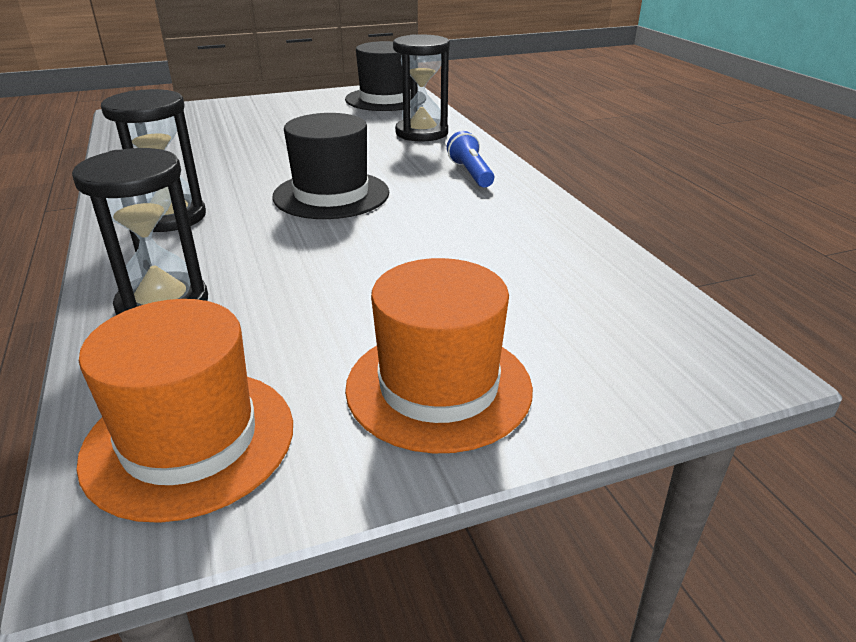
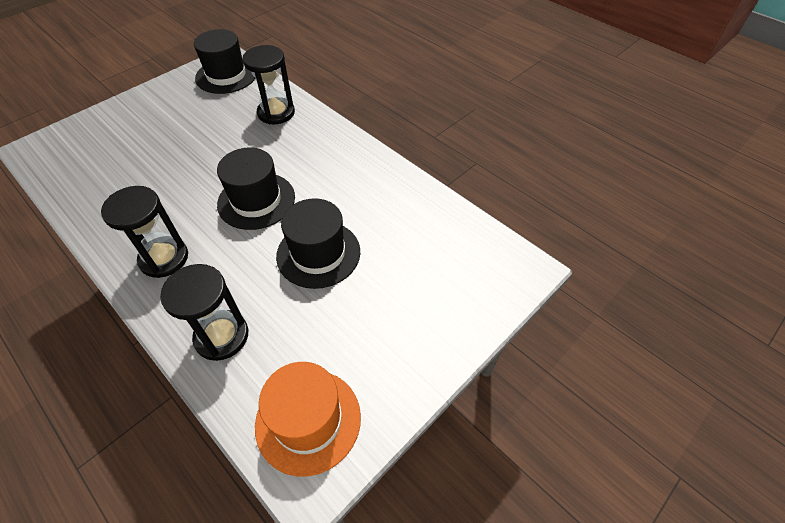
camera: 25 degrees left, 20 degrees up
(372, 259) = (318, 253): none -> black hat
(438, 387) = (405, 337): orange hat -> none
(471, 173) = (331, 150): blue flashlight -> none

